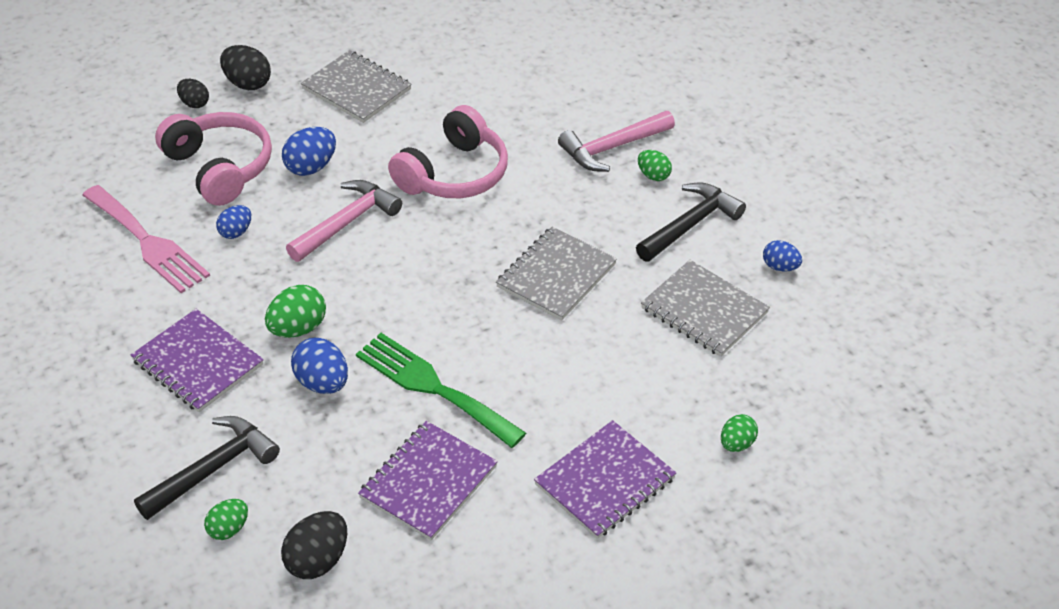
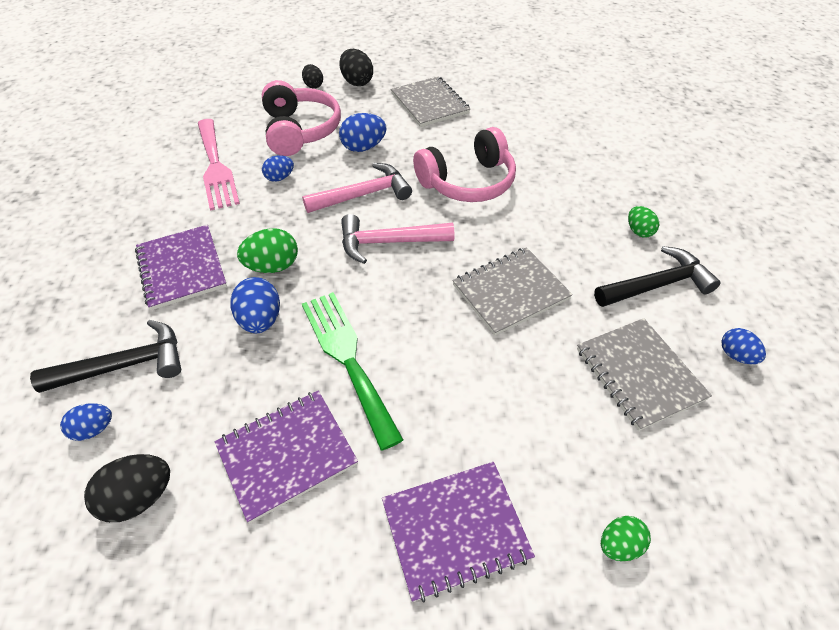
camera: 25 degrees right, 5 degrees up
(229, 529) = (94, 429): green egg -> blue egg
(612, 148) = (610, 198): pink hammer -> pink hammer (388, 242)

